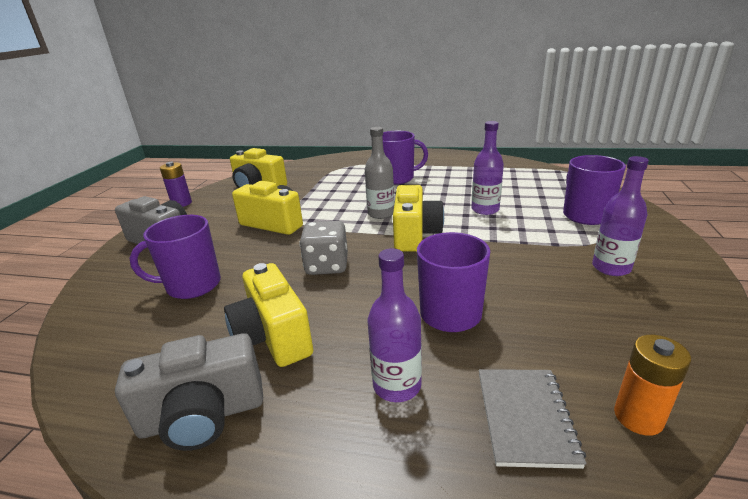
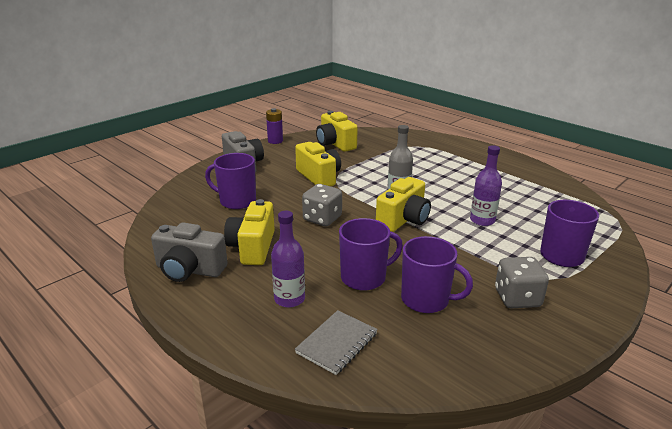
camera: 30 degrees right, 0 degrees up
(397, 178) = (446, 170): purple mug -> purple mug (426, 300)
(611, 268) = (517, 298): purple bottle -> grey dice
(638, 417) = (398, 373): orange battery -> none

